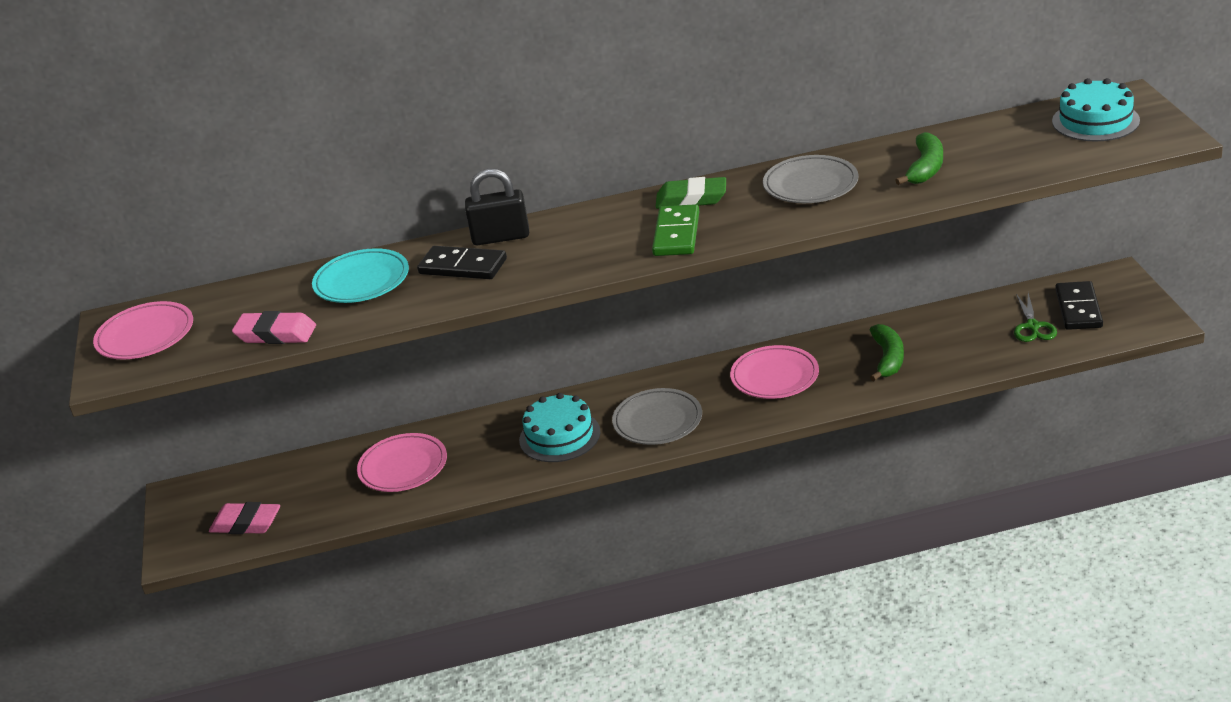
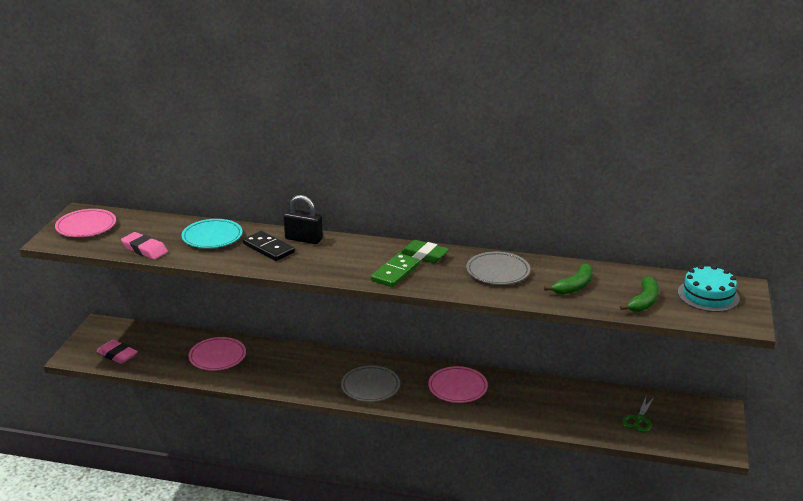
camera: 20 degrees right, 5 degrees down
(559, 436) = (311, 373): turquoise cake -> none
(888, 359) = (533, 404): green banana -> green banana (644, 301)
(1078, 309) = (678, 420): black domino -> none

